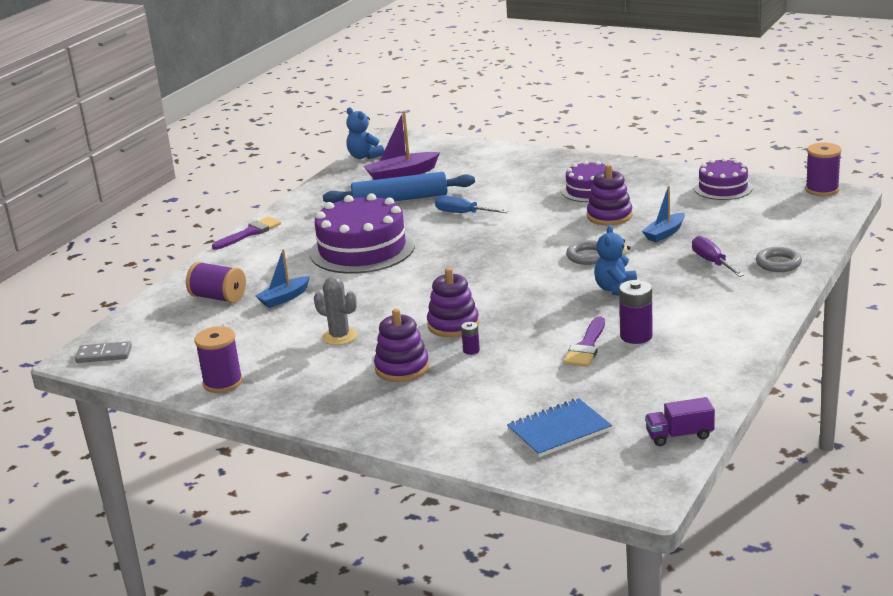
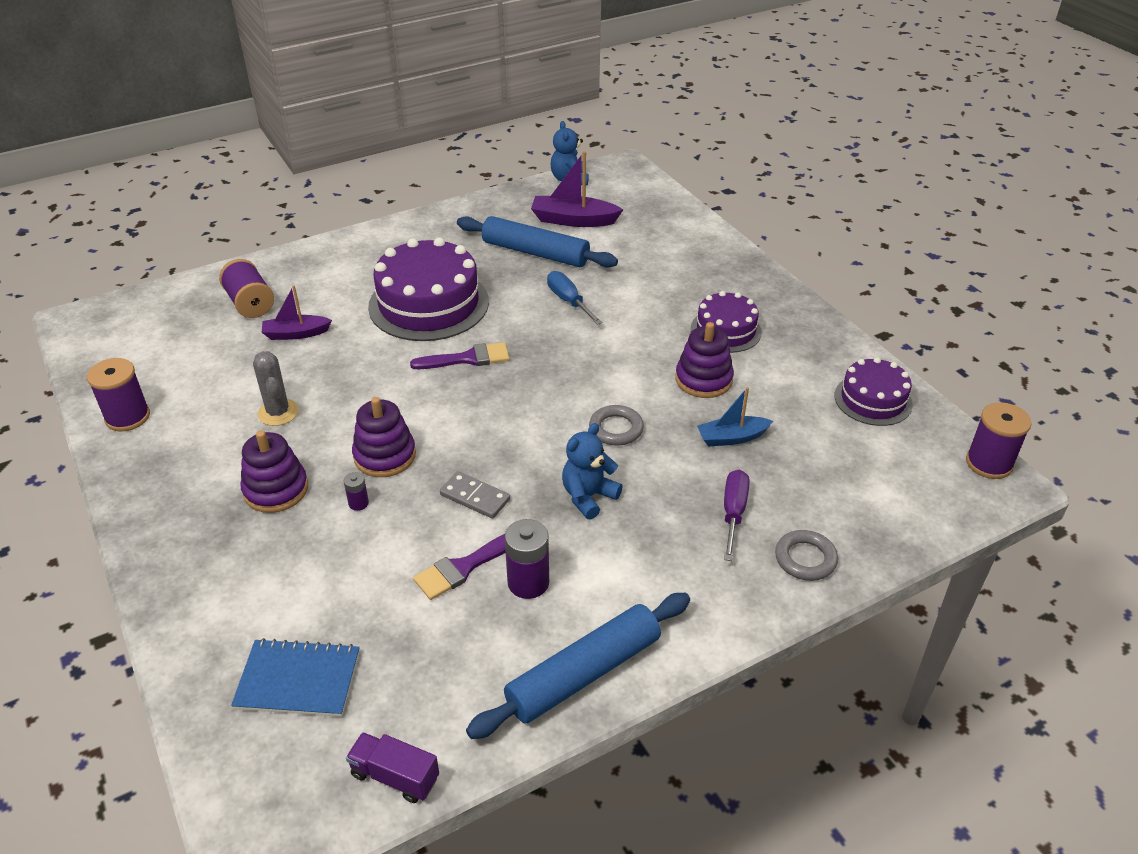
camera: 30 degrees right, 15 degrees up
(104, 355) = (94, 327): grey domino -> grey domino (475, 497)
(249, 233) = (366, 233): purple brush -> purple brush (467, 359)
(284, 298) = (296, 334): blue boat -> purple boat
(723, 354) = (583, 673): none -> blue rolling pin

